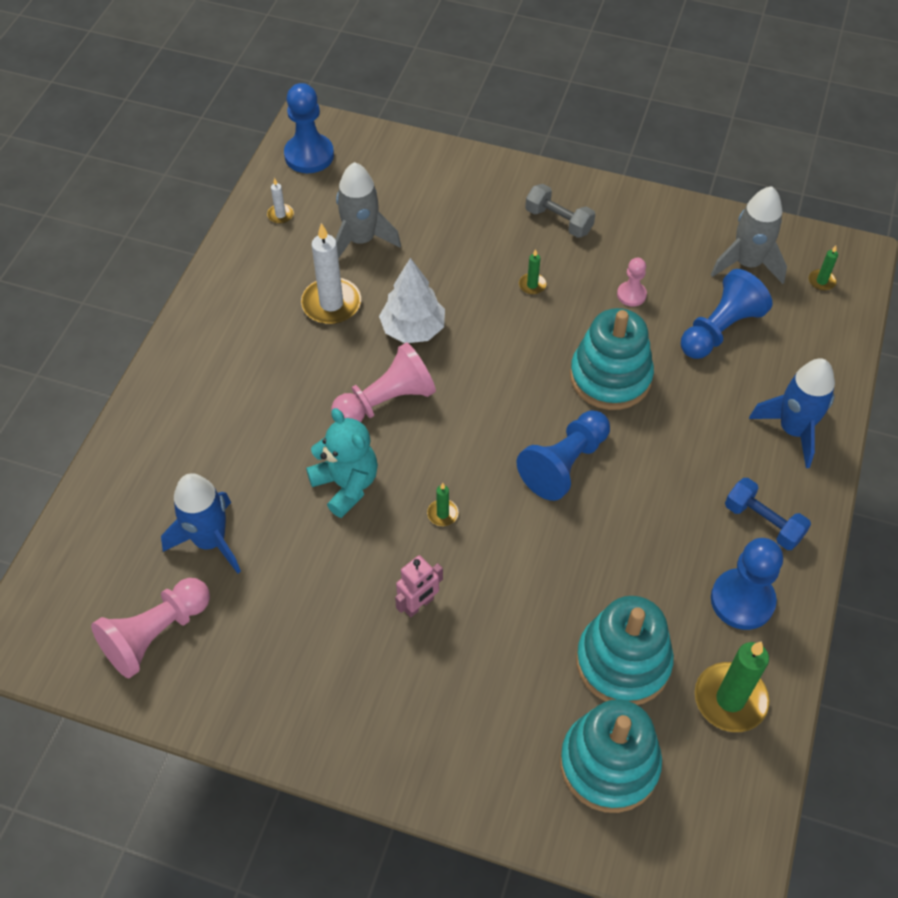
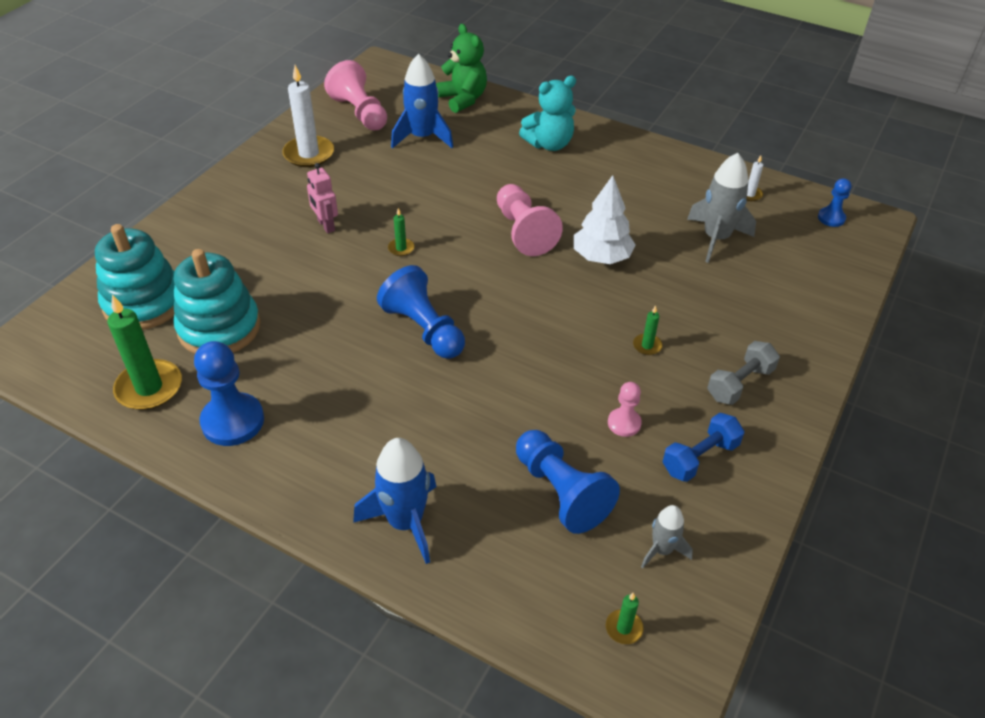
camera: 100 degrees right, 10 degrees down
(109, 511) = (463, 99): none -> green teddy bear
(309, 155) = (831, 218): blue pawn -> blue pawn, size x0.55
(331, 304) = (639, 213): white candle -> white candle (309, 154)
(346, 485) = (447, 202): turquoise teddy bear -> turquoise teddy bear (549, 144)
(610, 377) = (515, 382): turquoise stacking toy -> none
(747, 264) = (662, 550): grey rocket -> grey rocket, size x0.56
(763, 522) = (305, 461): blue dumbbell -> blue dumbbell (700, 458)

